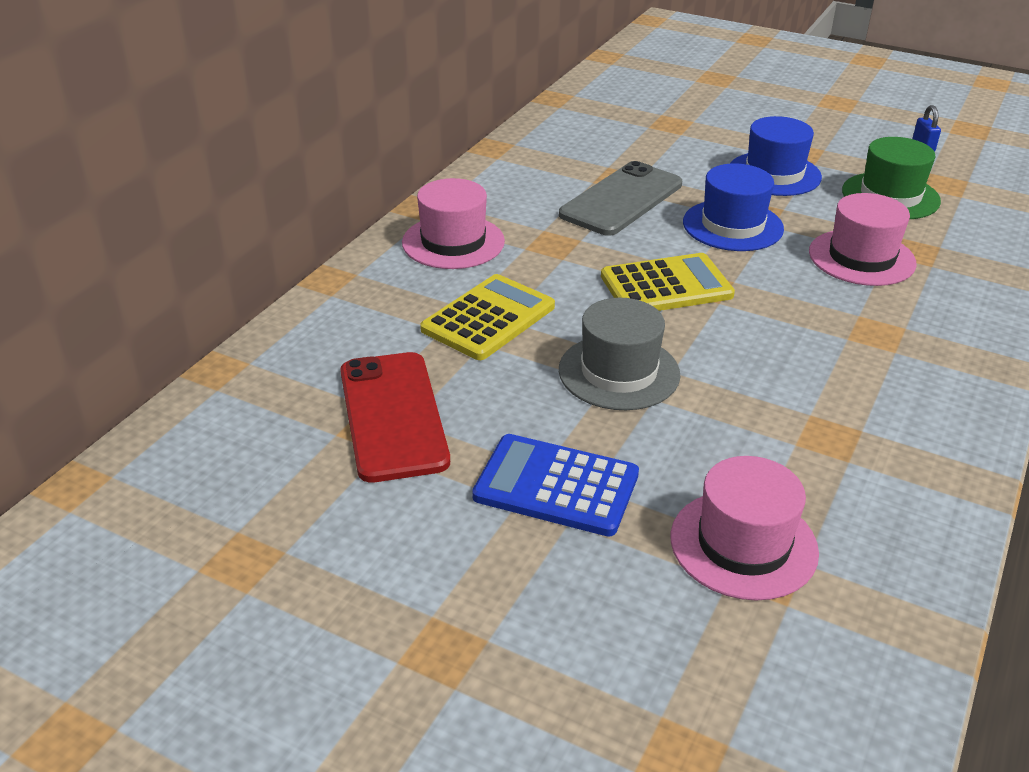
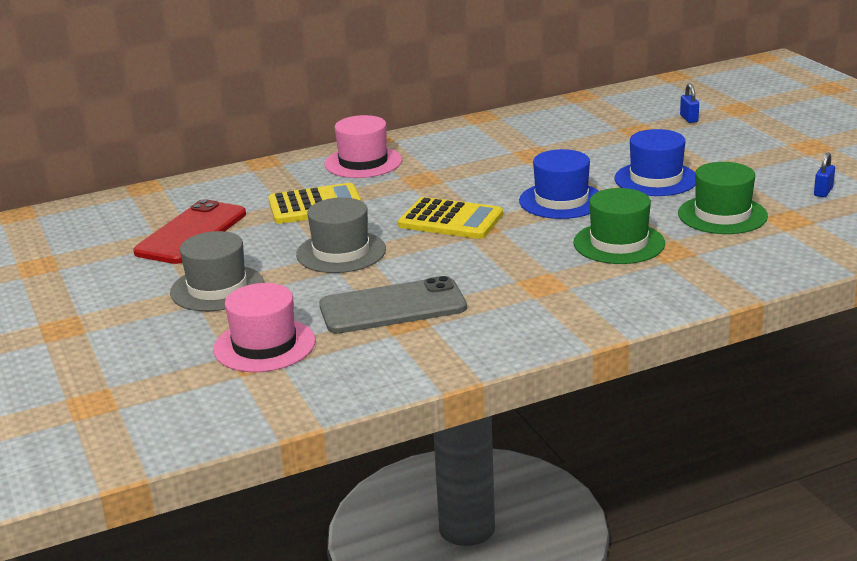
camera: 40 degrees right, 10 degrees down
(556, 486) = (217, 288): blue calculator -> grey hat
(621, 199) = (512, 167): grey phone -> grey phone (392, 307)
(694, 99) = (689, 119): none -> blue padlock
(861, 258) = (619, 243): pink hat -> green hat

